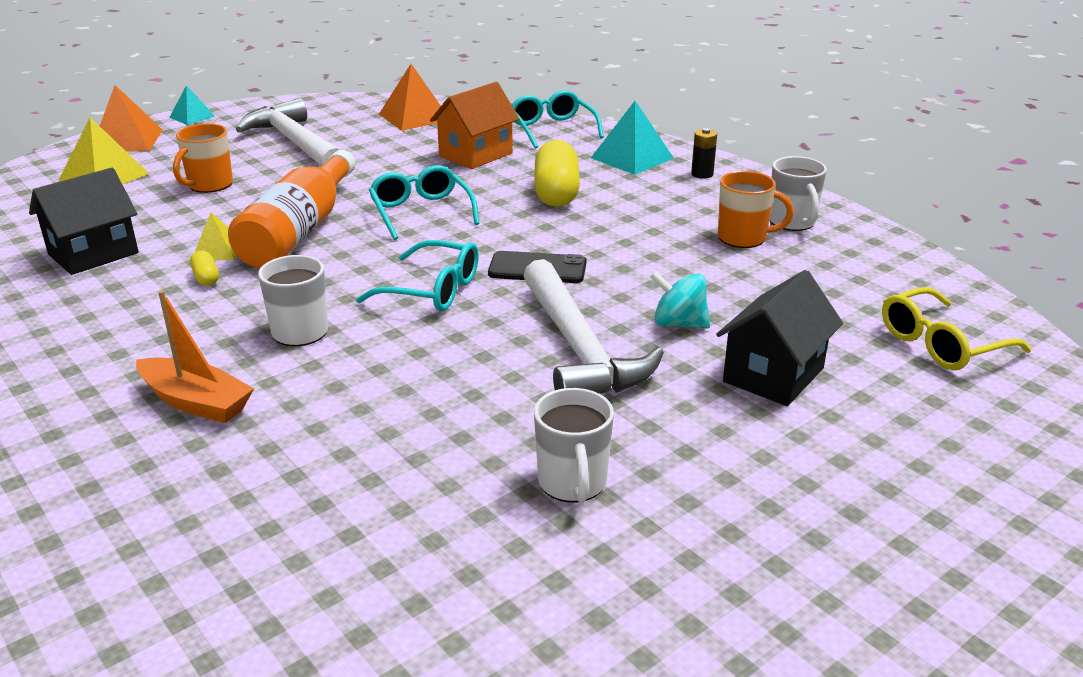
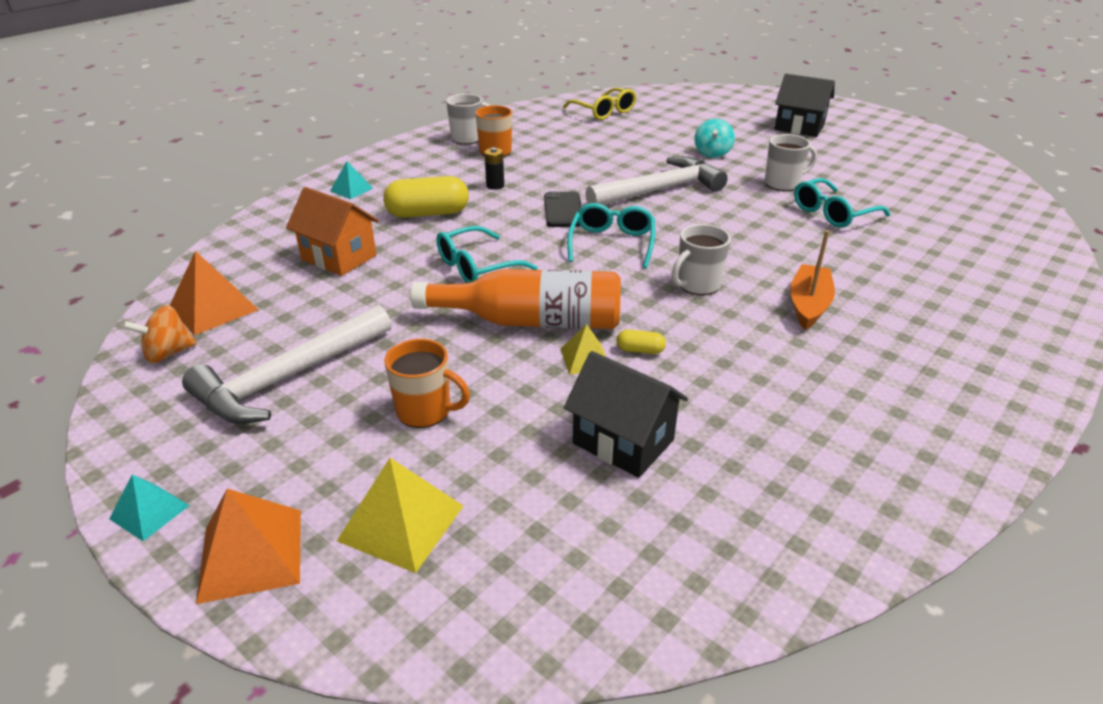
camera: 100 degrees left, 5 degrees up
(206, 278) = (640, 350): yellow capsule -> yellow capsule turned 45 degrees clockwise
(359, 109) = (168, 353): none -> orange spinning top
(552, 129) = (273, 227): turquoise glasses -> turquoise glasses (832, 213)
(632, 158) = (351, 189): turquoise pyramid -> turquoise pyramid, size x0.60
(678, 323) = (616, 166): turquoise spinning top -> turquoise spinning top (712, 153)
(702, 174) = (387, 164): black battery -> black battery (495, 186)
(773, 375) = (656, 144): black house -> black house (799, 127)

